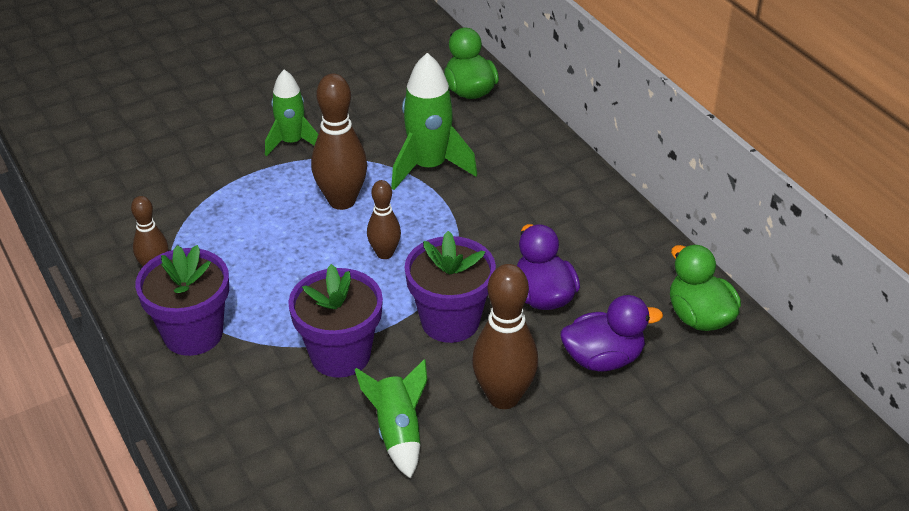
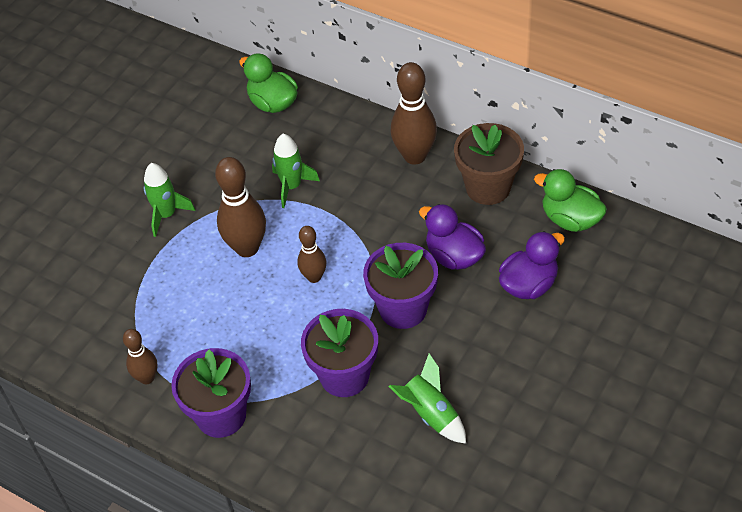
camera: 25 degrees left, 10 degrees up
(429, 167) = (292, 186): green rocket -> green rocket, size x0.66
(503, 397) = (482, 349): brown bowling pin -> brown bowling pin (415, 156)
(630, 249) = (488, 187): none -> brown flower pot

